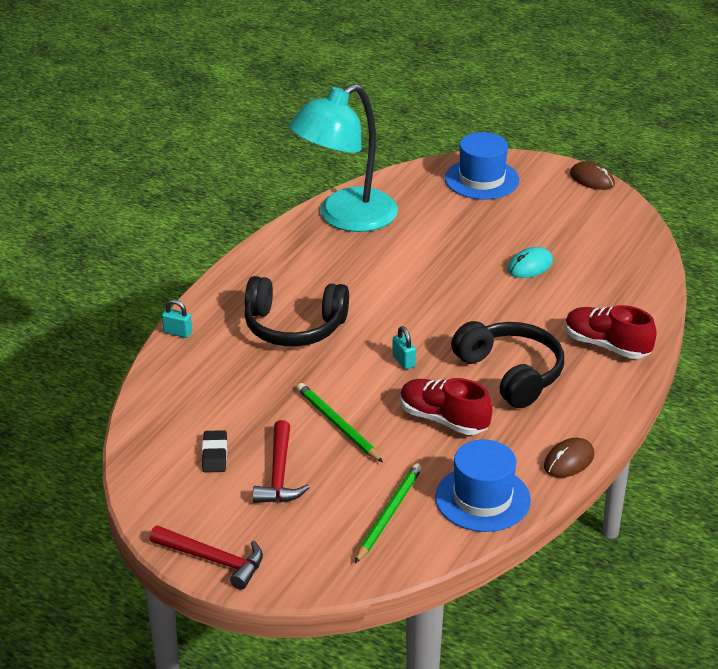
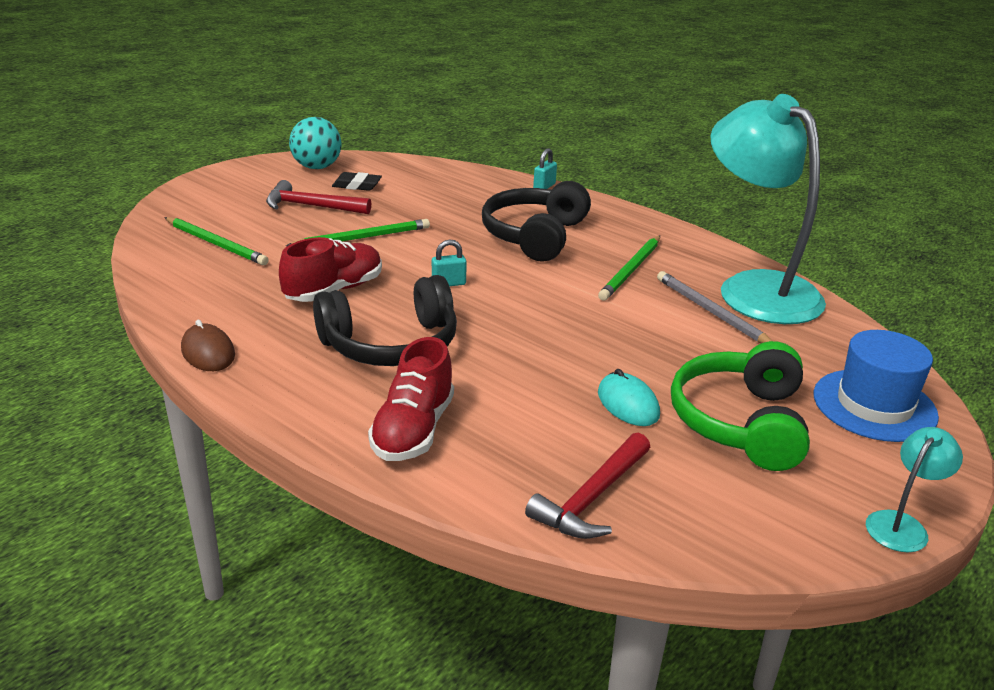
camera: 100 degrees right, 5 degrees down
(171, 496) = (317, 167): none -> turquoise ball
(213, 560) = (228, 174): red hammer -> red hammer (592, 498)
(339, 273) = (631, 270): none -> green pencil
(392, 236) = (711, 312): none -> grey pencil
(482, 499) = (194, 291): blue hat -> none
(527, 225) = (741, 423): none -> green headphones
(592, 179) = (902, 525): brown mouse -> turquoise lamp
(607, 345) = (413, 430): red shoe -> red shoe turned 150 degrees clockwise

